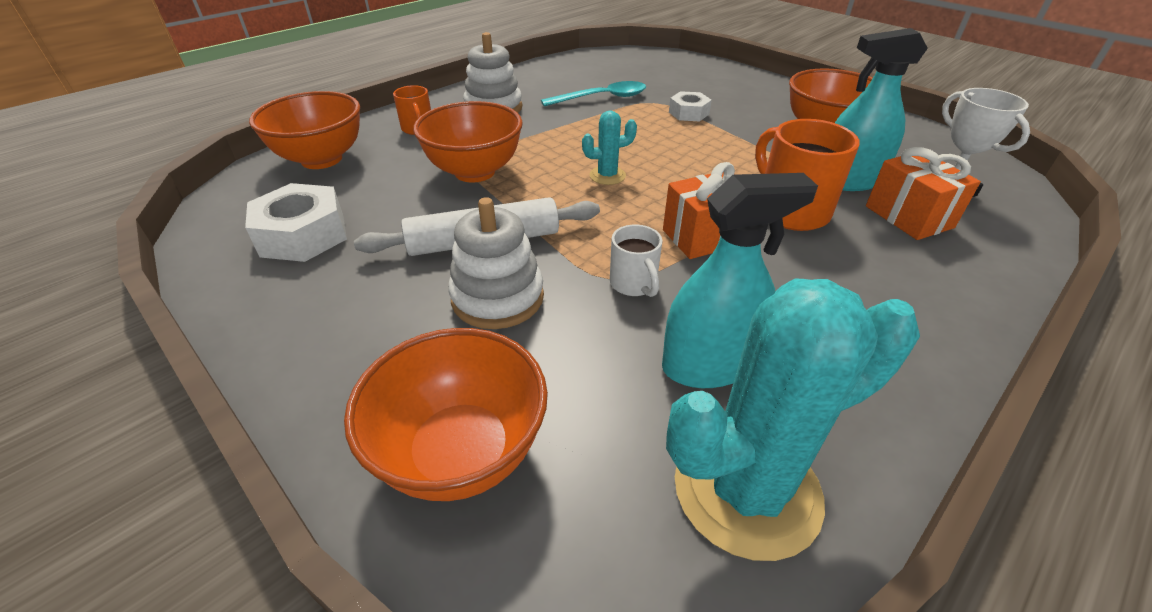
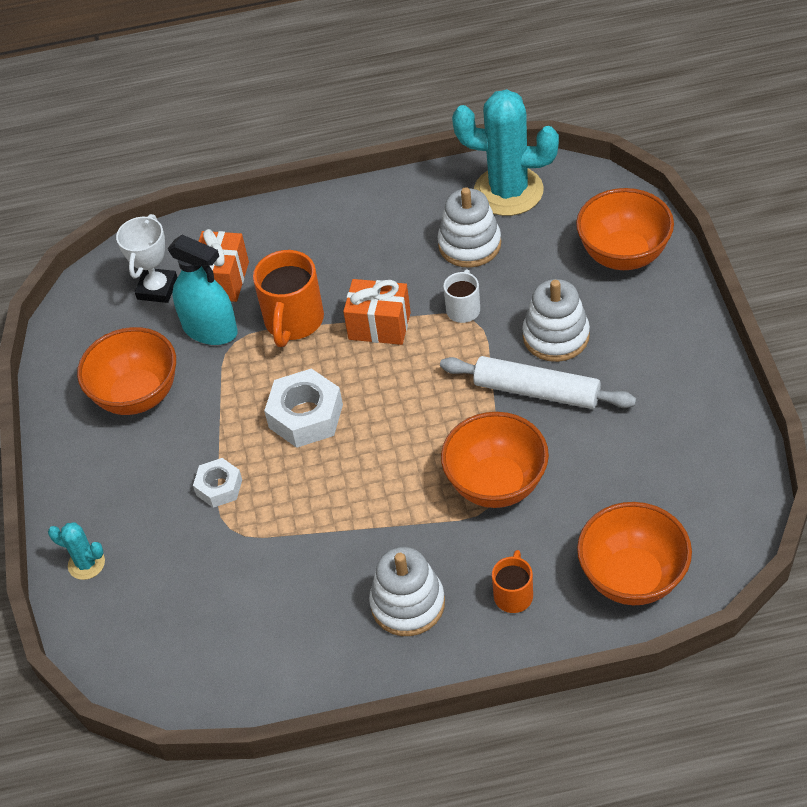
camera: 140 degrees left, 10 degrees up
(303, 235) = (671, 460): white nut -> white nut (305, 416)
(601, 98) = (275, 565): turquoise spoon -> none
(607, 176) = (387, 424): turquoise cactus -> turquoise cactus (86, 564)
(709, 365) = (469, 244): turquoise spray bottle -> white stacking toy

